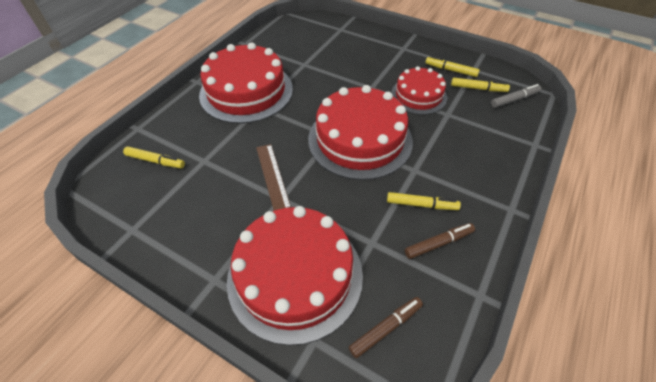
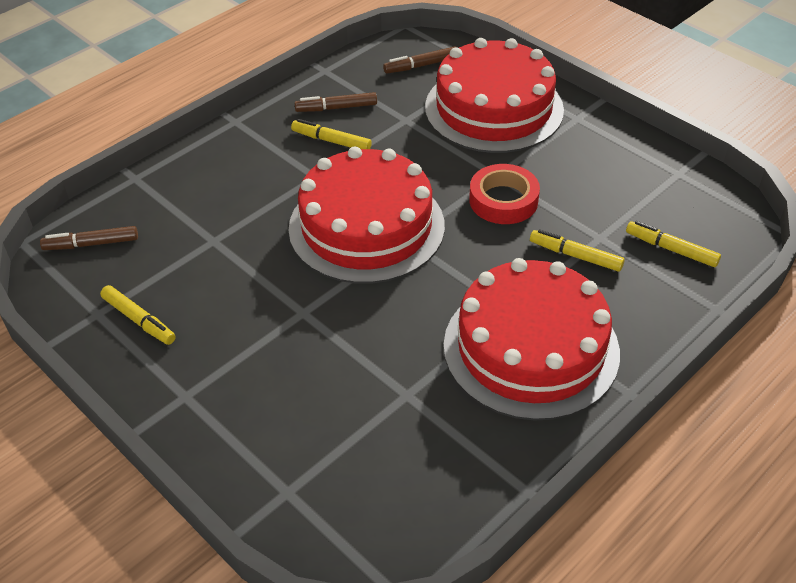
camera: 165 degrees left, 5 degrees down
(272, 176) = (503, 200): brown ruler -> red tape
(418, 95) = (234, 280): red cake -> none
(478, 89) = (127, 274): yellow marker -> yellow marker (575, 255)
(514, 99) = (91, 244): grey marker -> brown marker

